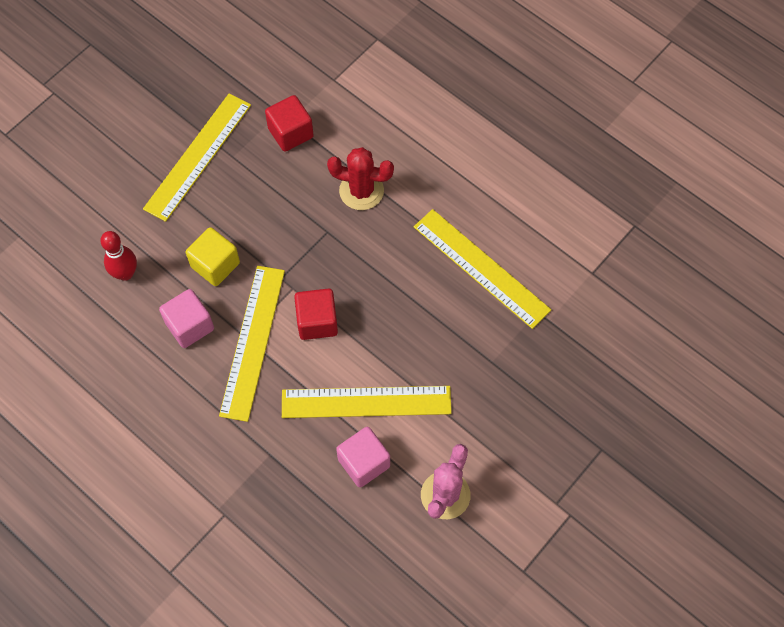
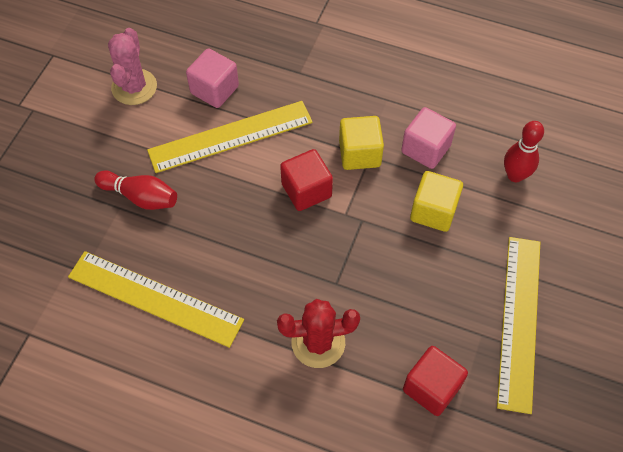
camera: 160 degrees right, 5 degrees down
(252, 342) = (359, 153): yellow ruler -> yellow cube
(470, 366) = (140, 197): none -> red bowling pin

